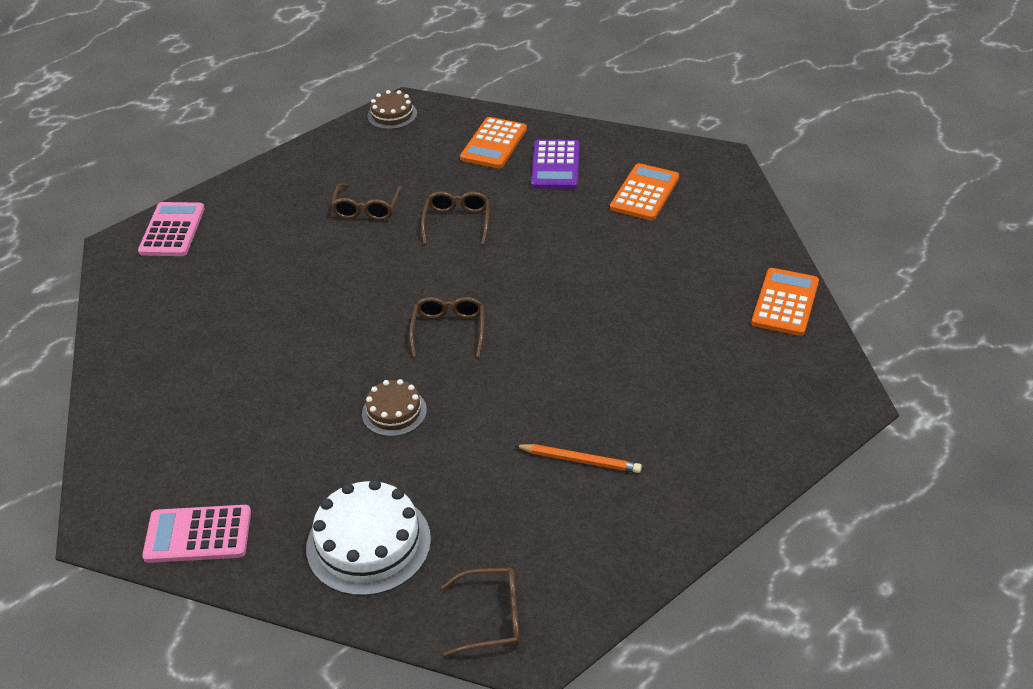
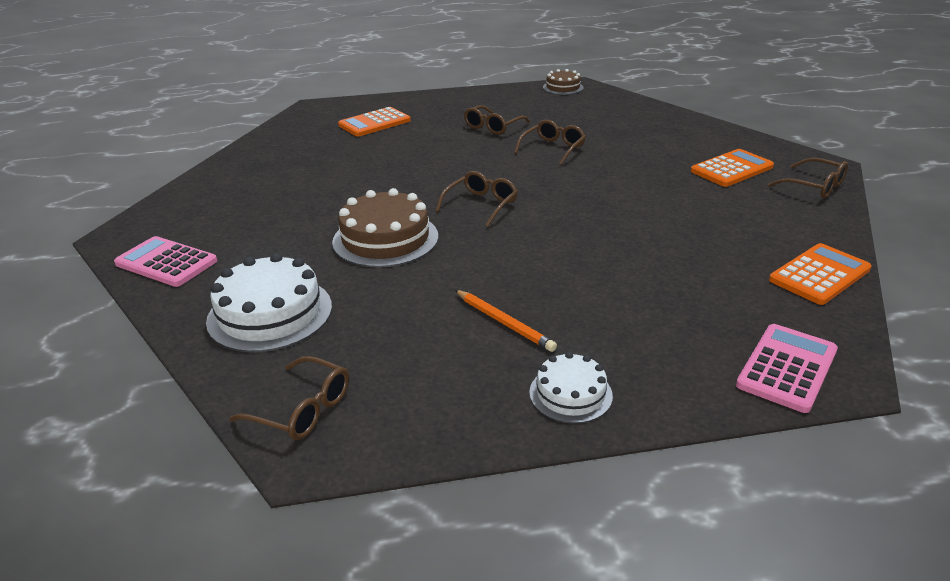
camera: 30 degrees right, 10 degrees down
(172, 230) = (354, 107): pink calculator -> pink calculator (787, 368)
(394, 412) = (385, 239): brown cake -> brown cake, size x1.74
(494, 144) = (625, 116): orange calculator -> orange calculator (374, 123)
(555, 165) = (665, 137): purple calculator -> none
(681, 505) = (570, 394): none -> white cake
(726, 192) = (814, 186): none -> brown glasses

